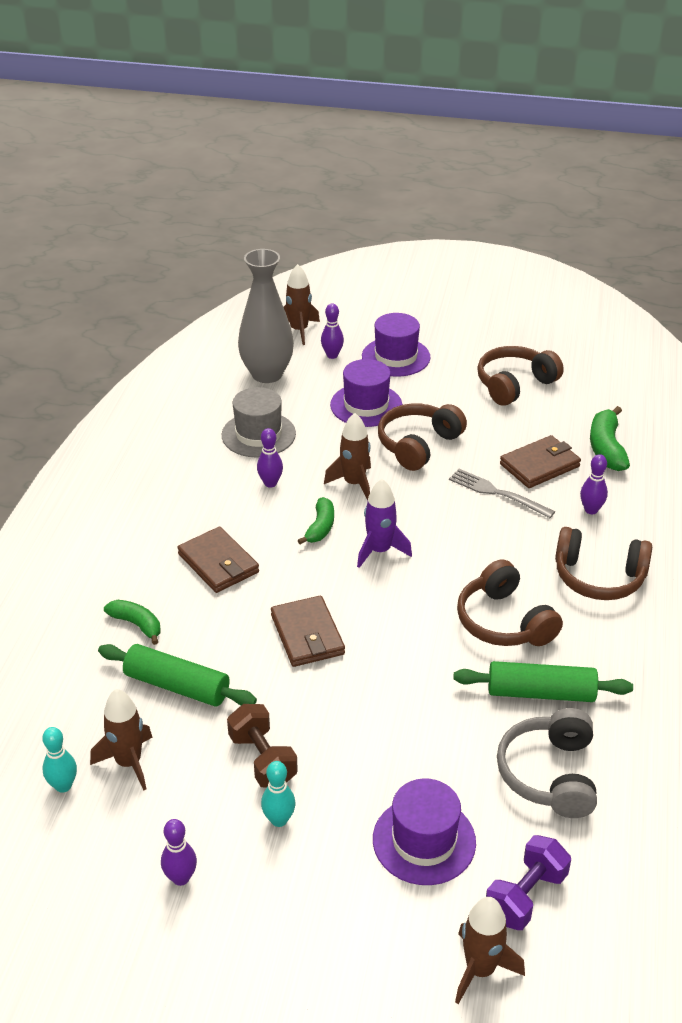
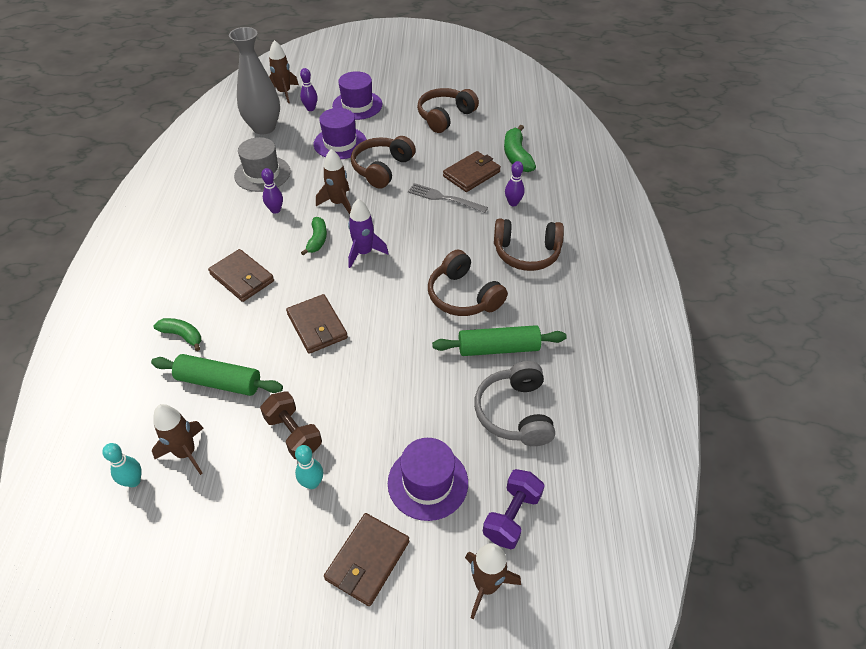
camera: 10 degrees left, 10 degrees up
(181, 878) = (238, 546): purple bowling pin -> none
(336, 918) = (367, 560): none -> brown wallet

